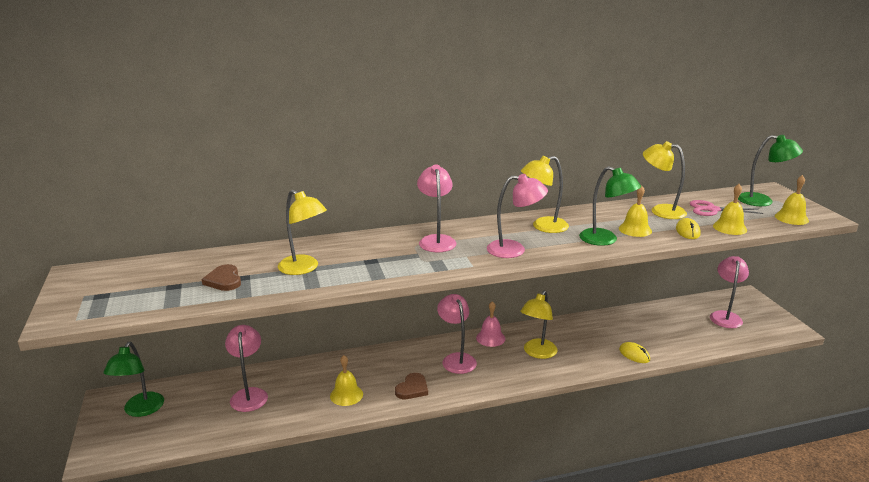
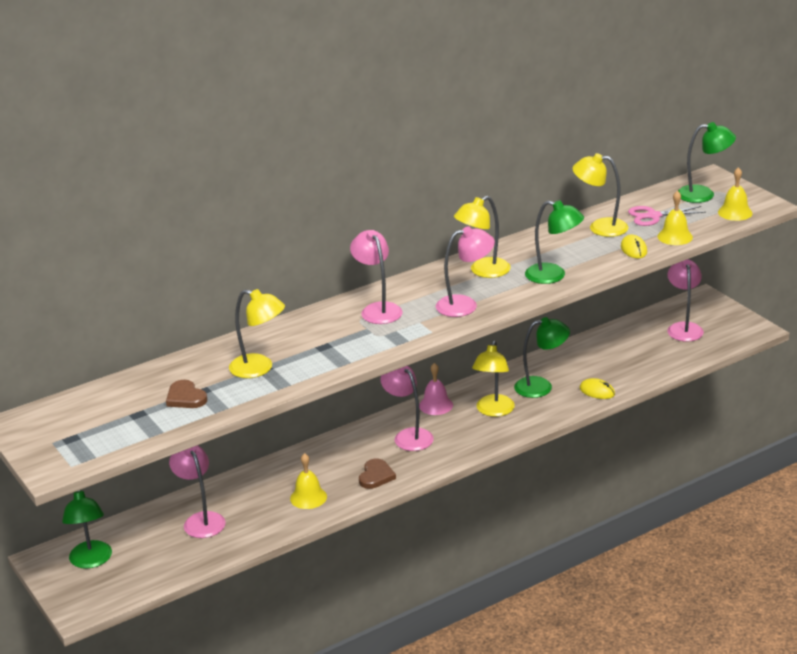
camera: 15 degrees left, 5 degrees up
(586, 340) = (541, 386): none -> green lamp
(635, 229) = (580, 257): yellow bell -> none

